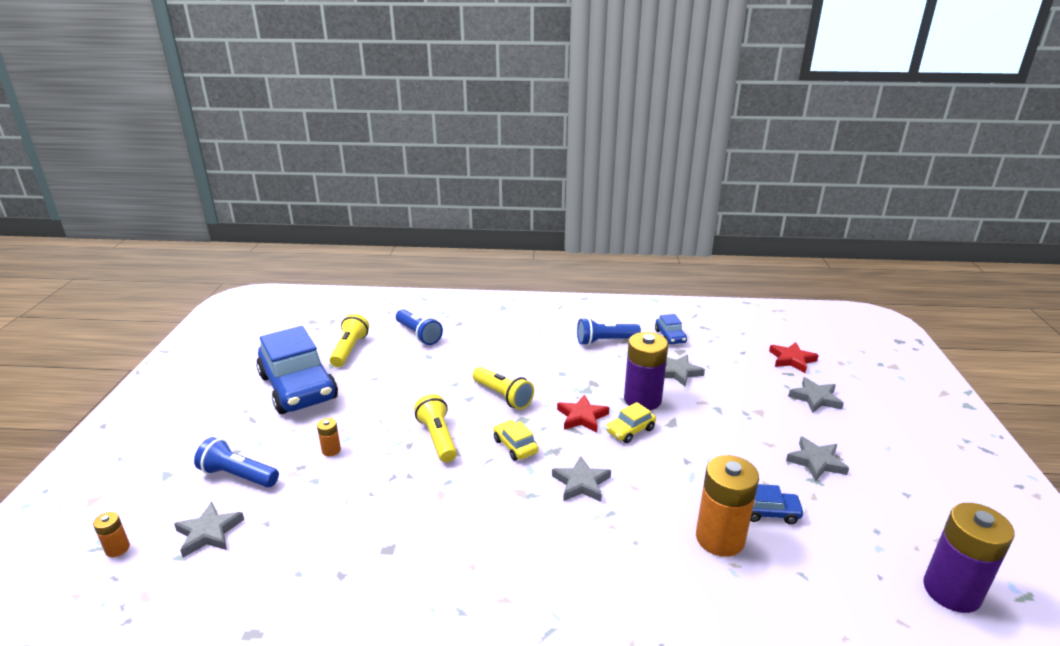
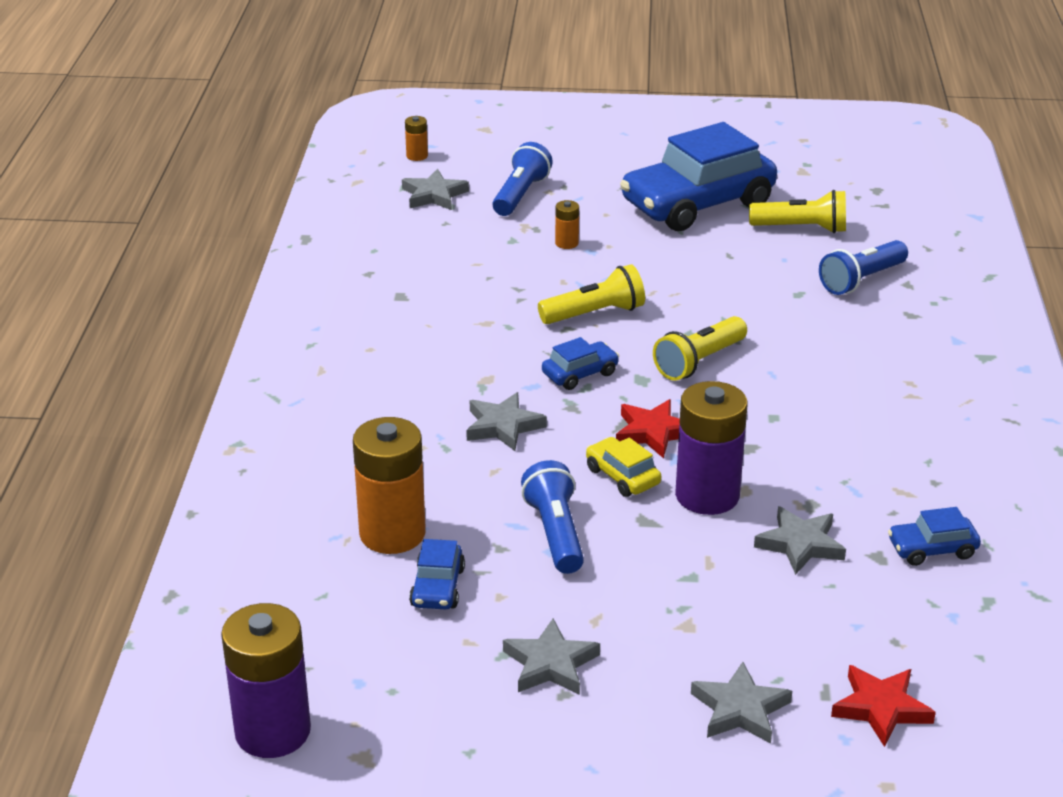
camera: 90 degrees right, 5 degrees up
(515, 446) = (580, 374): yellow car -> blue car
(605, 341) = (892, 467): blue flashlight -> blue flashlight (555, 533)

